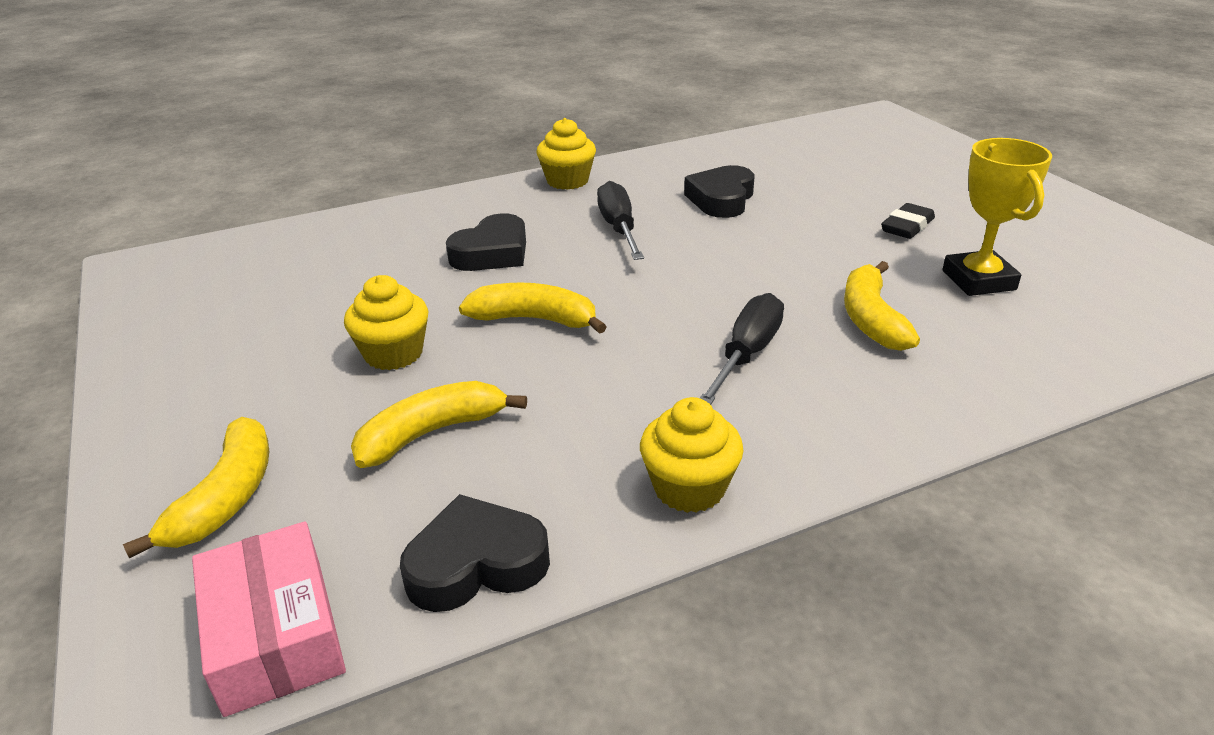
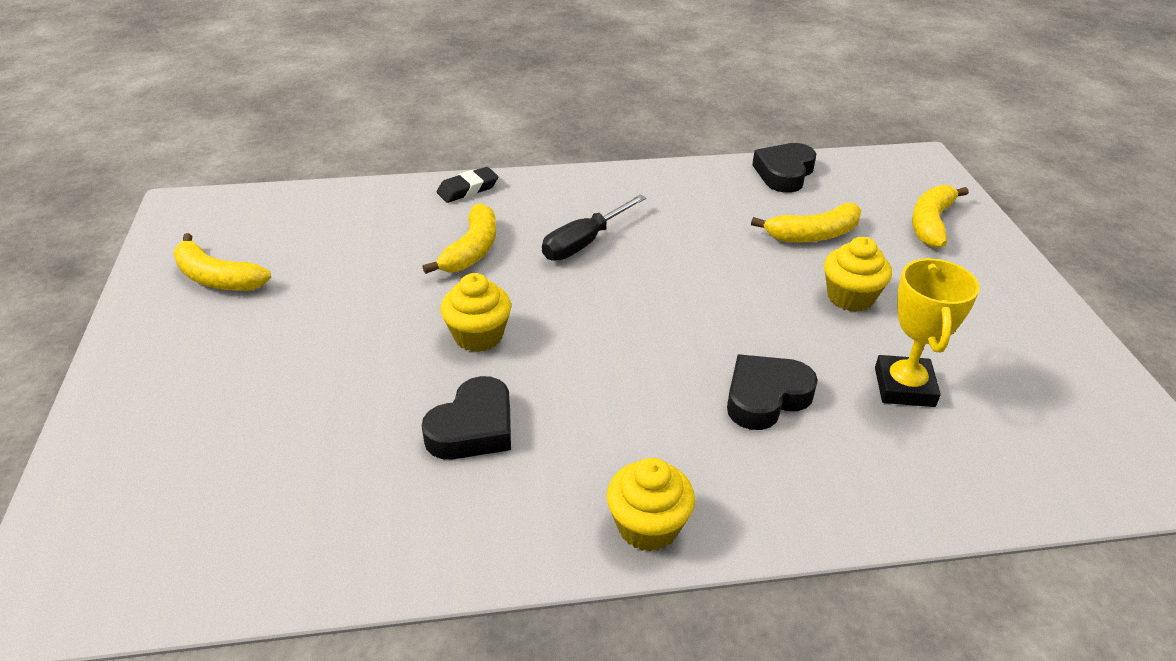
camera: 165 degrees left, 5 degrees up
(275, 634) = (875, 167): pink box -> none
(476, 564) = (784, 173): black heart -> black heart turned 120 degrees clockwise
(535, 319) = (733, 304): yellow banana -> yellow banana (217, 278)
(619, 228) = (618, 404): black screwdriver -> none
(689, 488) = (666, 181): yellow cupcake -> yellow cupcake (478, 336)
(907, 227) = (329, 334): black eraser -> black eraser (468, 189)
(978, 280) = (351, 263): yellow trophy -> yellow trophy (904, 387)

